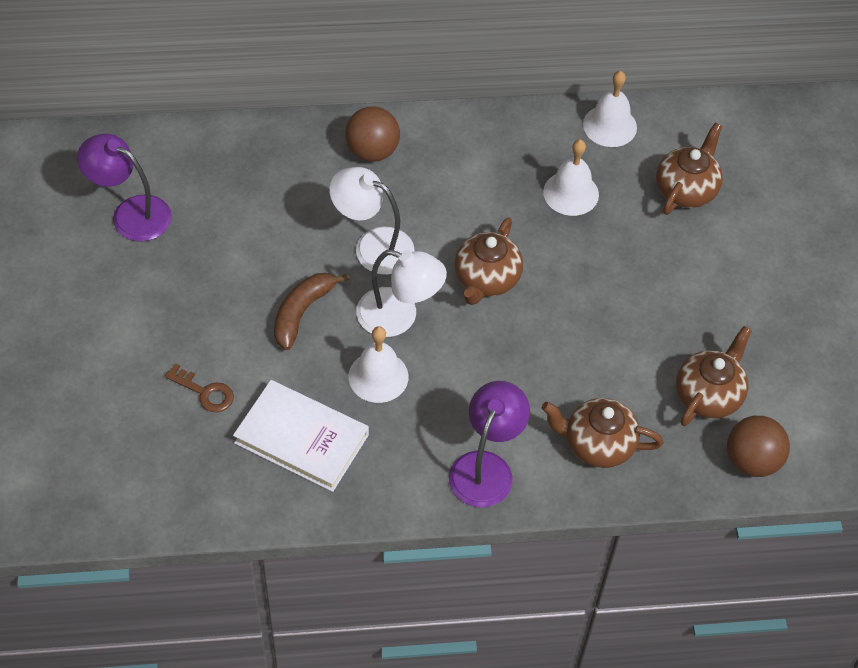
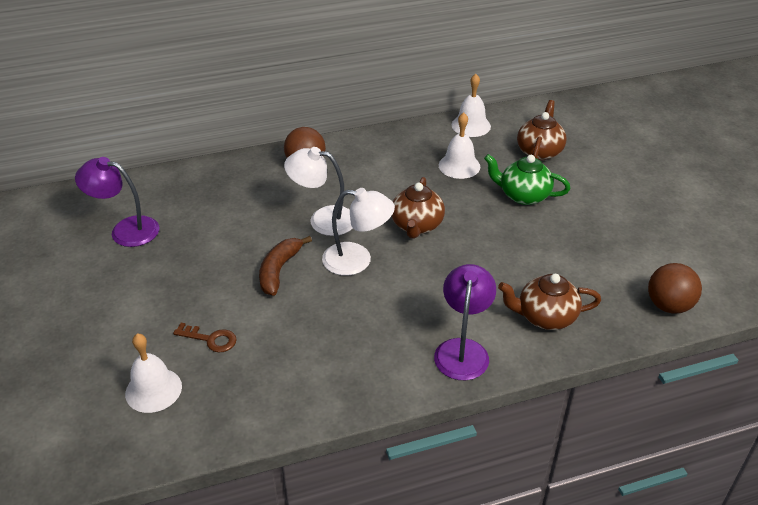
camera: 10 degrees left, 15 degrees down
(301, 439) = (302, 358): white book -> none
(378, 376) = (353, 302): white bell -> white bell (153, 390)
(637, 259) = (523, 195): none -> green teapot
(708, 395) = (614, 269): brown teapot -> none

